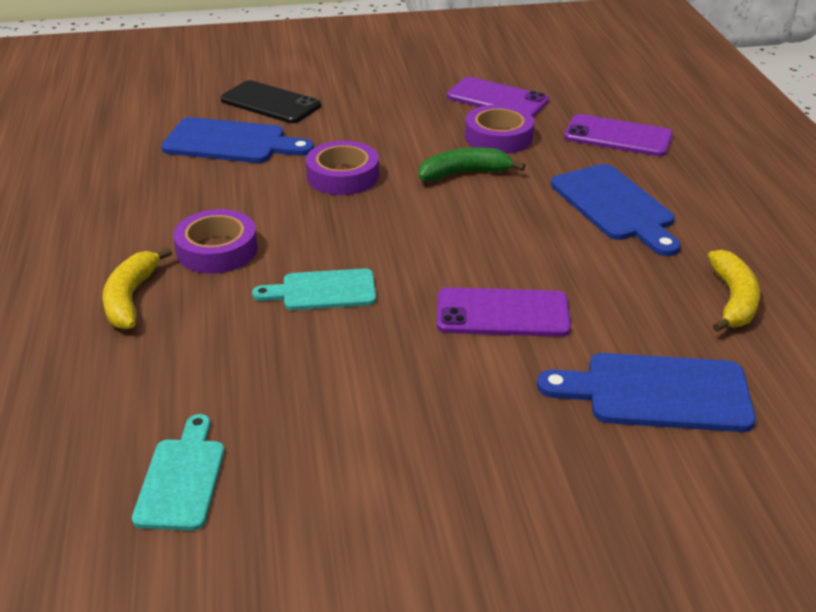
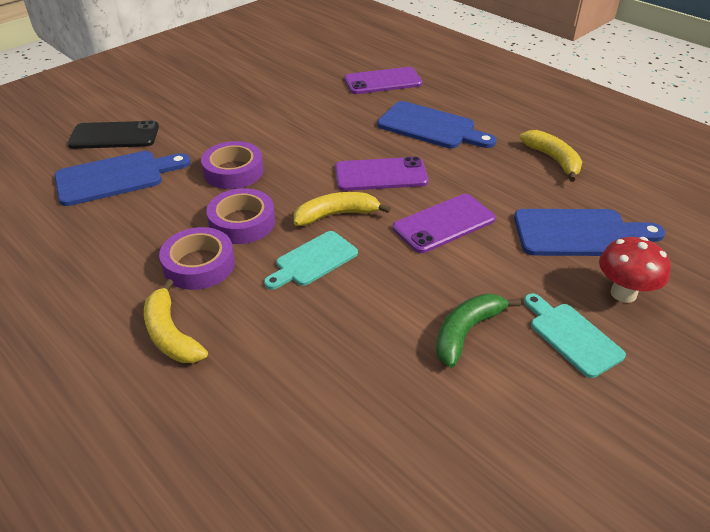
camera: 35 degrees left, 5 degrees up
(182, 478) = (371, 451): turquoise cutting board -> turquoise cutting board (572, 336)
(396, 257) = (336, 215): none -> yellow banana
(464, 173) = (316, 139): green banana -> green banana (466, 332)
(497, 99) = (280, 80): purple phone -> purple phone (381, 175)
(498, 137) = (310, 106): purple tape -> purple tape (242, 222)
(629, 479) = (623, 293): none -> red mushroom
(657, 393) = (579, 233): blue cutting board -> blue cutting board turned 150 degrees counterclockwise

